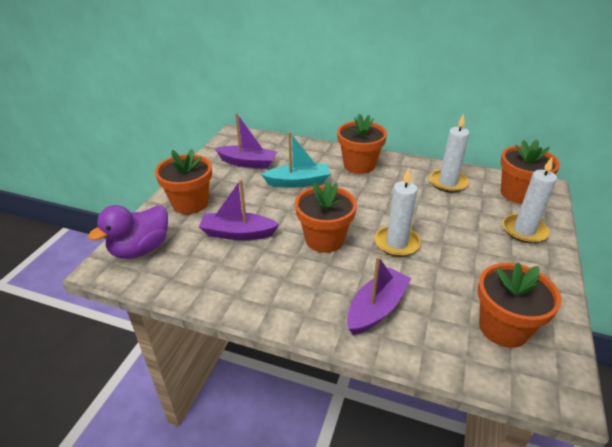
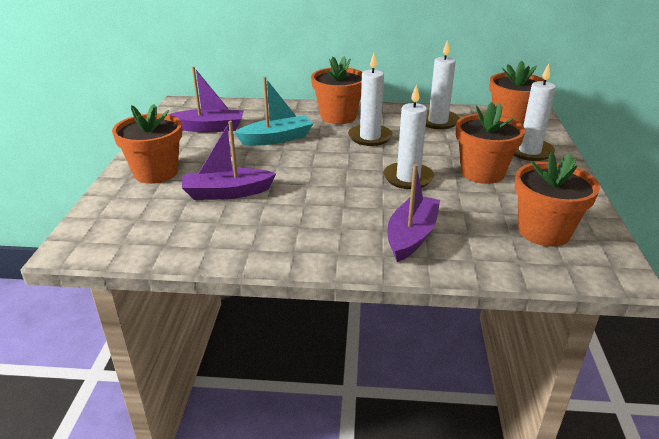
camera: 15 degrees left, 5 degrees down
(141, 249) = (113, 223): purple duck -> none
(324, 239) = (329, 185): orange flower pot -> orange flower pot (482, 173)
(379, 192) = (370, 137): none -> white candle

